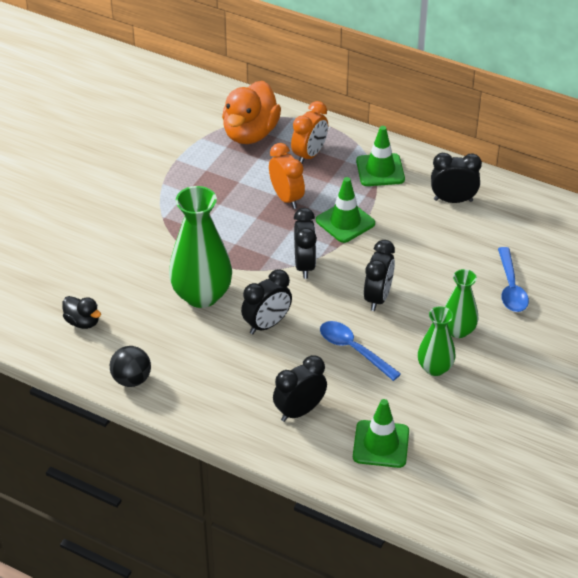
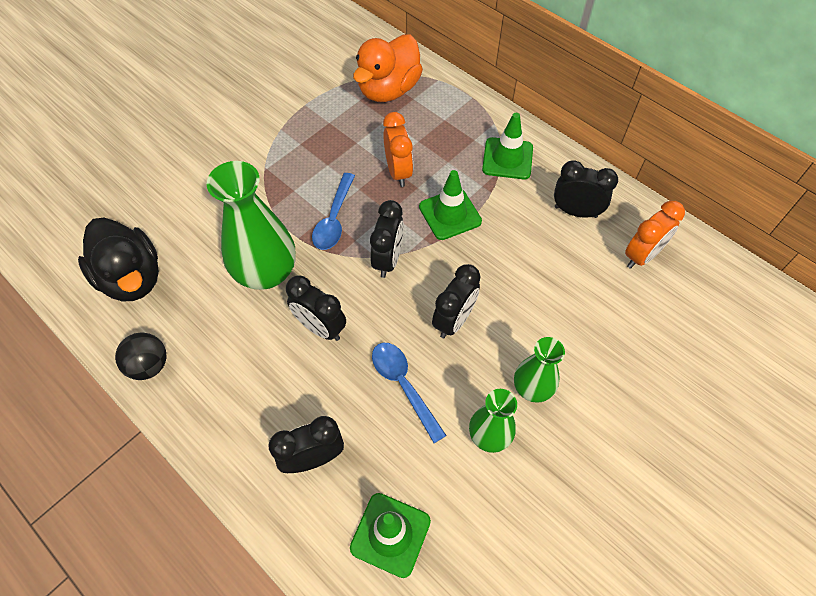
camera: 15 degrees right, 15 degrees up
(83, 322) = (132, 278): black duck -> black duck, size x2.00
(267, 325) = (320, 327): black clock -> black clock turned 60 degrees clockwise
(309, 155) = (439, 126): orange clock -> orange clock (642, 256)
(511, 287) = (610, 342): blue spoon -> blue spoon (334, 219)

